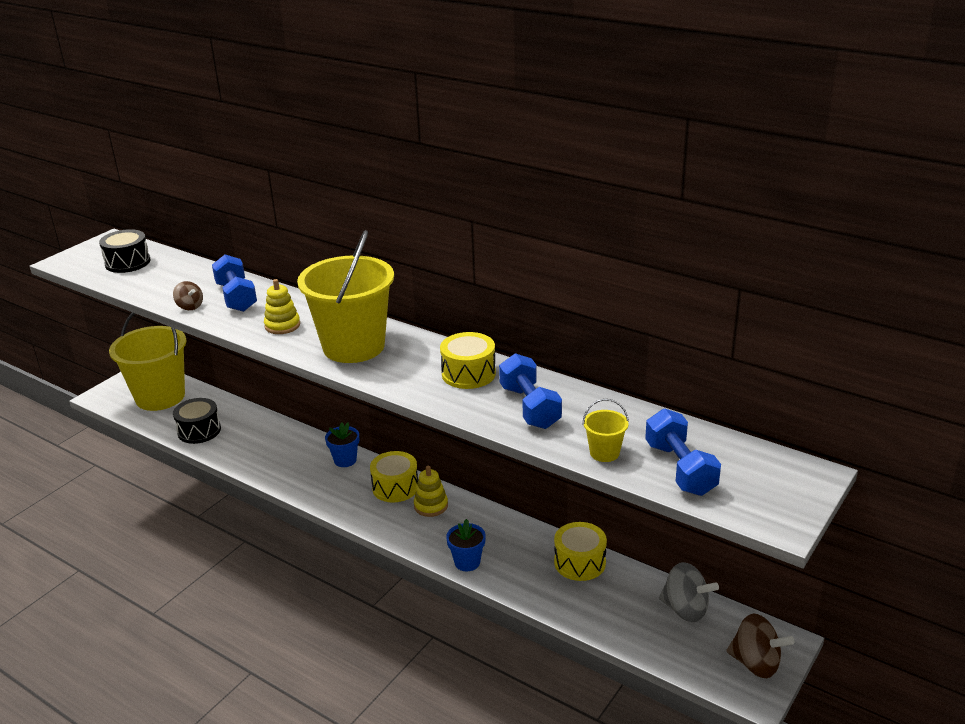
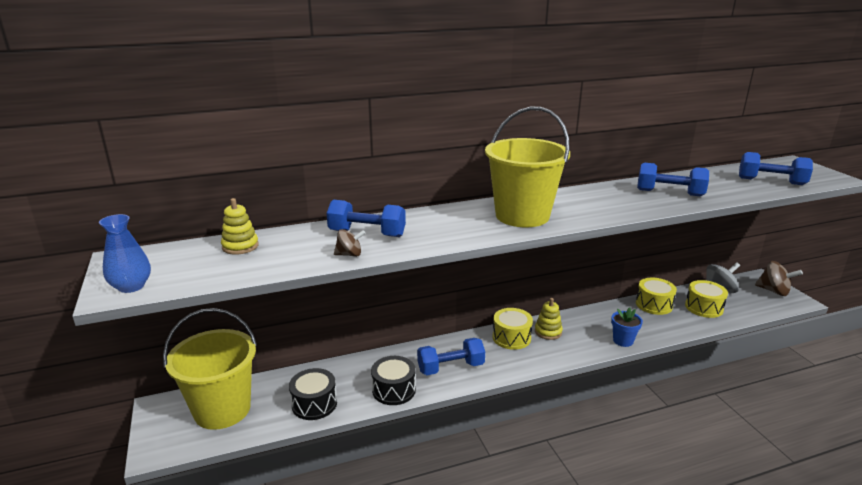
camera: 55 degrees left, 5 degrees down
(76, 262) = (131, 286): none -> blue vase
(127, 262) = (195, 261): black drum -> black drum (394, 390)
(282, 325) = (449, 229): yellow stacking toy -> yellow stacking toy (240, 246)
(309, 473) = (450, 367): none -> blue dumbbell
(345, 460) = (453, 346): blue flower pot -> none
(468, 374) = (607, 196): yellow drum -> yellow drum (703, 307)
(604, 453) = (741, 191): yellow bucket -> none
(756, 663) = (774, 291): brown spinning top -> brown spinning top turned 60 degrees clockwise

